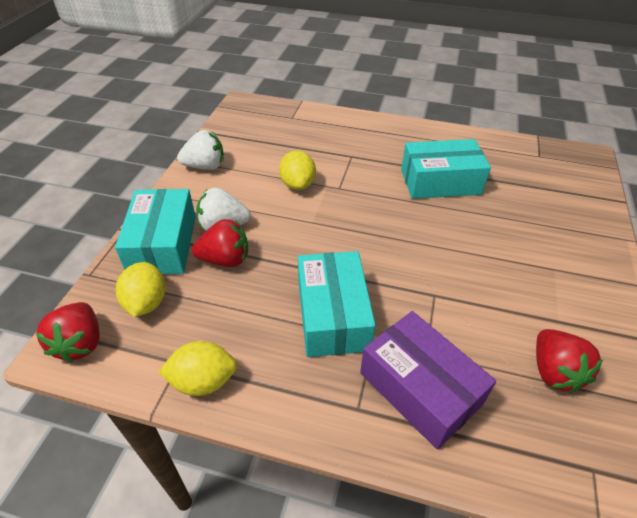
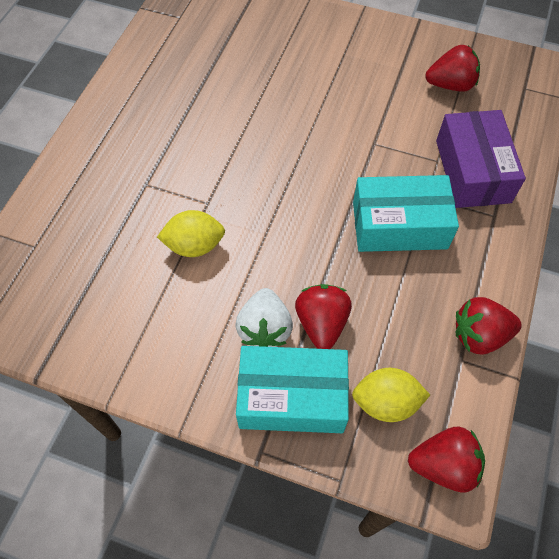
camera: 85 degrees left, 15 degrees up
(203, 381) = (479, 335): yellow lemon -> red strawberry
(205, 166) = (135, 359): white strawberry -> none
(420, 388) = (472, 171): purple box -> purple box turned 60 degrees counterclockwise
(440, 182) = (211, 107): turquoise box -> none

